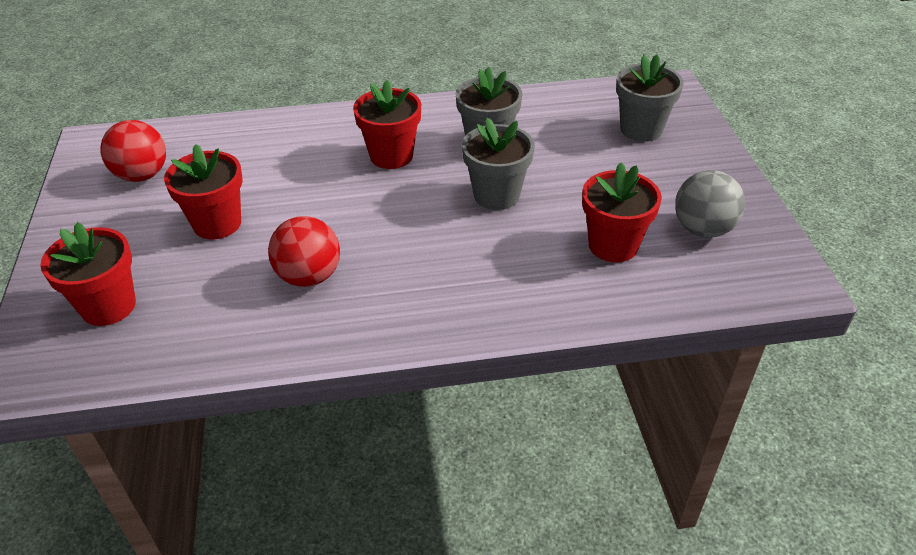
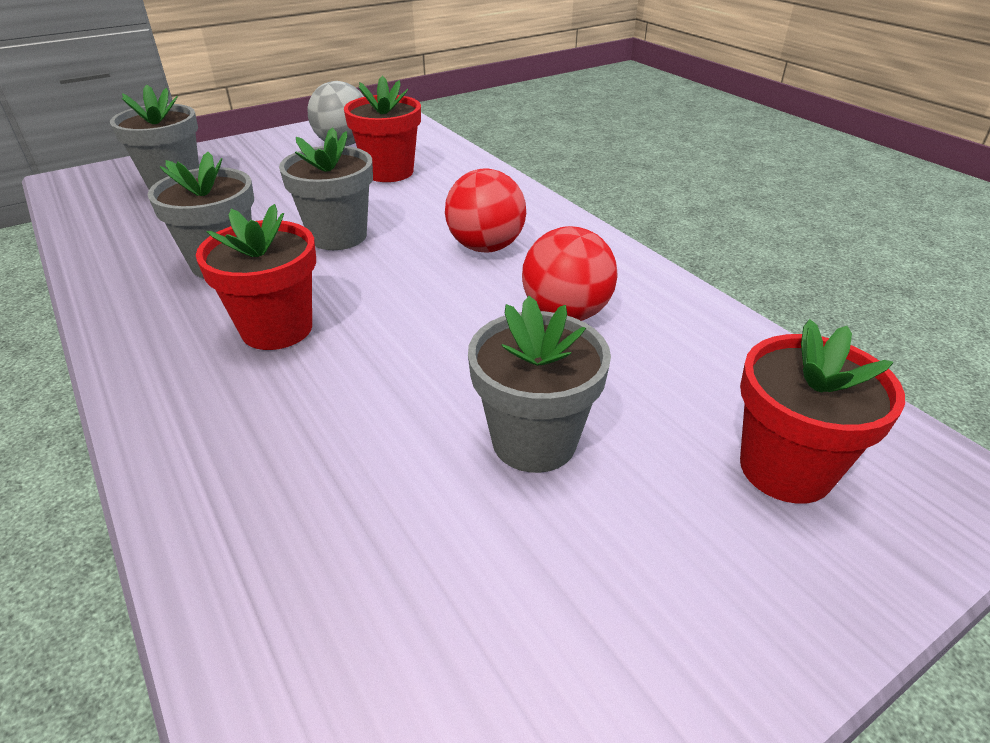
camera: 115 degrees left, 5 degrees down
(142, 175) = (468, 651): red ball -> red ball (485, 247)
(217, 223) = (534, 441): red flower pot -> grey flower pot

